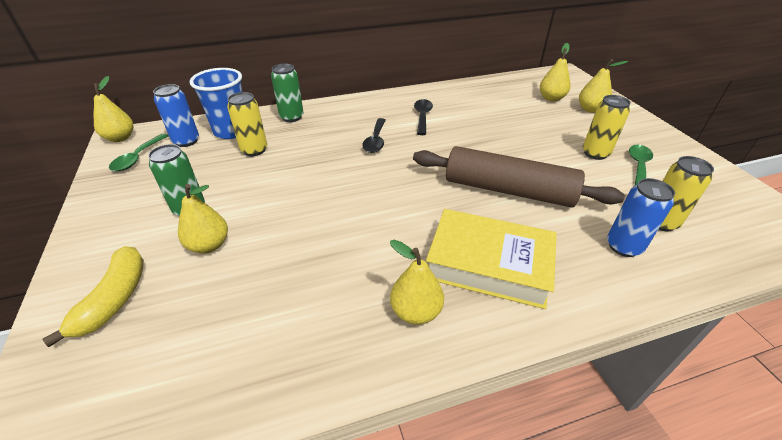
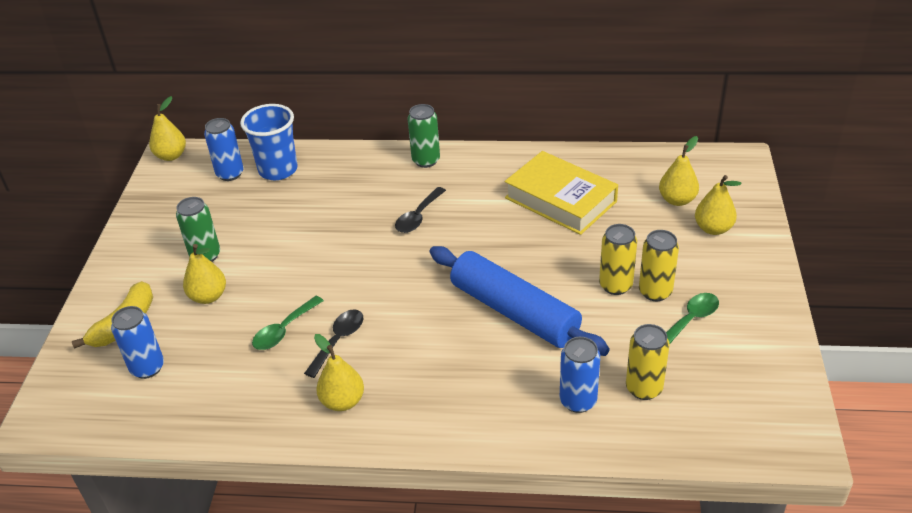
camera: 25 degrees right, 0 degrees up
(138, 158) = (180, 185): green spoon -> green spoon (284, 330)
(162, 342) = (147, 368): none -> blue can
(254, 150) = (289, 200): yellow can -> yellow can (615, 285)
(291, 117) = (347, 163): green can -> green can (426, 160)
(422, 116) = (492, 194): black spoon -> black spoon (338, 341)
(489, 264) = (434, 380): yellow book -> yellow book (560, 200)
(508, 190) = (514, 312): brown rolling pin -> blue rolling pin

